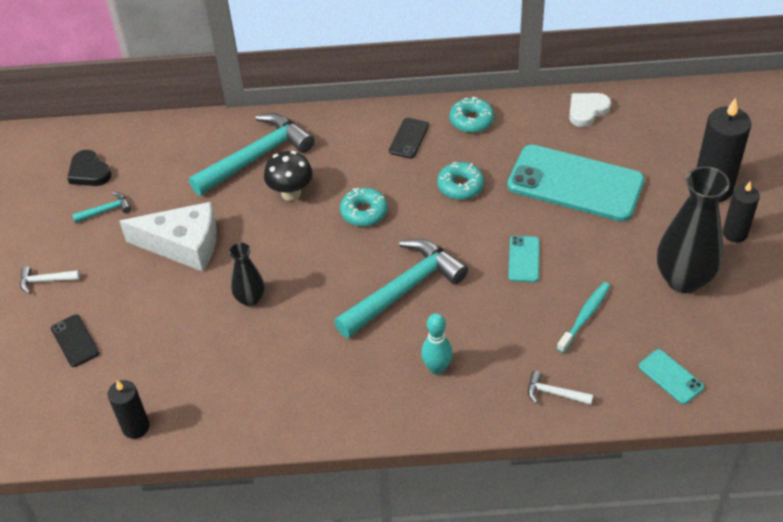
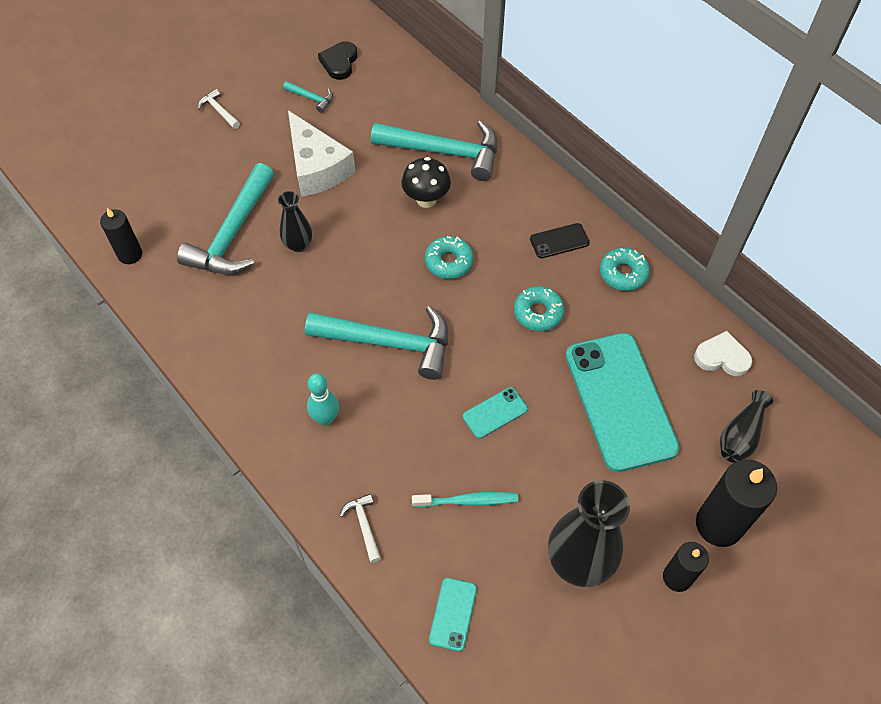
camera: 50 degrees right, 10 degrees up
(75, 341) = (179, 165): black phone -> none
(191, 338) = (233, 233): none -> turquoise hammer
(655, 138) = (740, 435): none -> black vase

